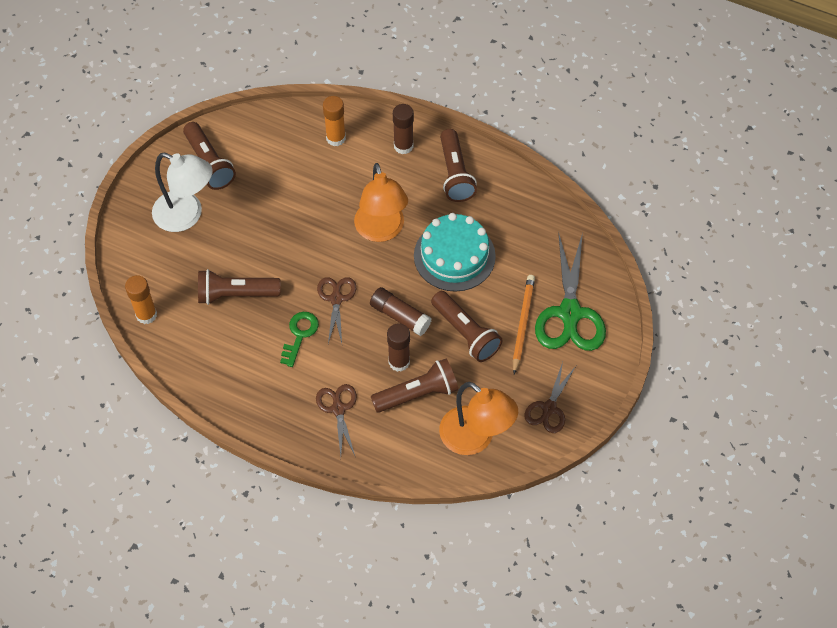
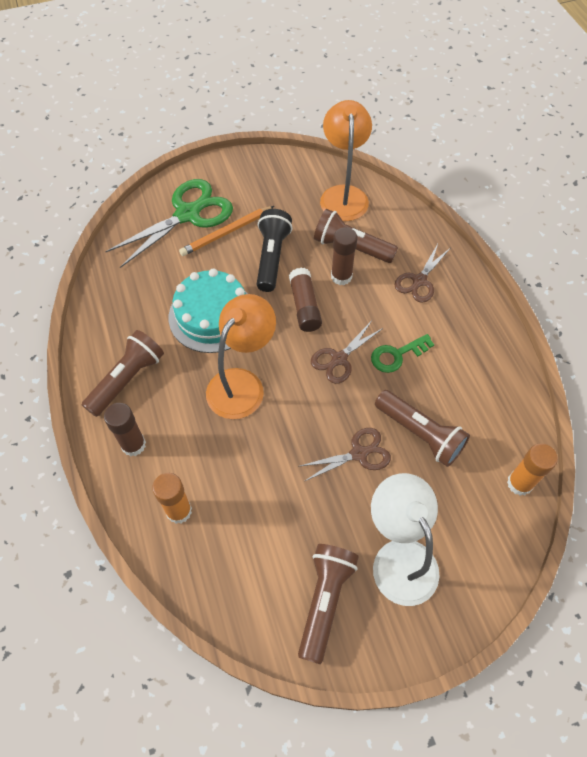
camera: 135 degrees left, 0 degrees up
(466, 333) = (272, 257): brown flashlight -> black flashlight
(549, 408) = (275, 176): brown scissors -> brown scissors (359, 454)

